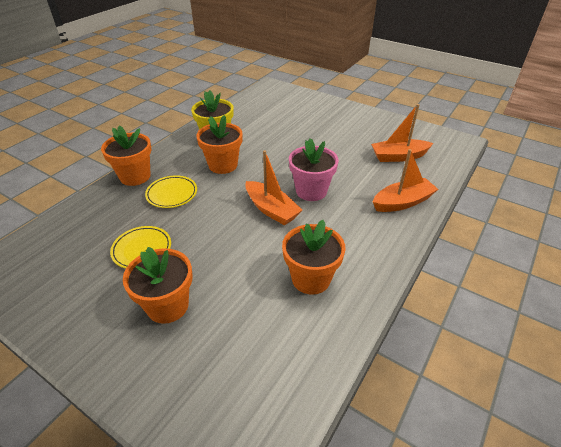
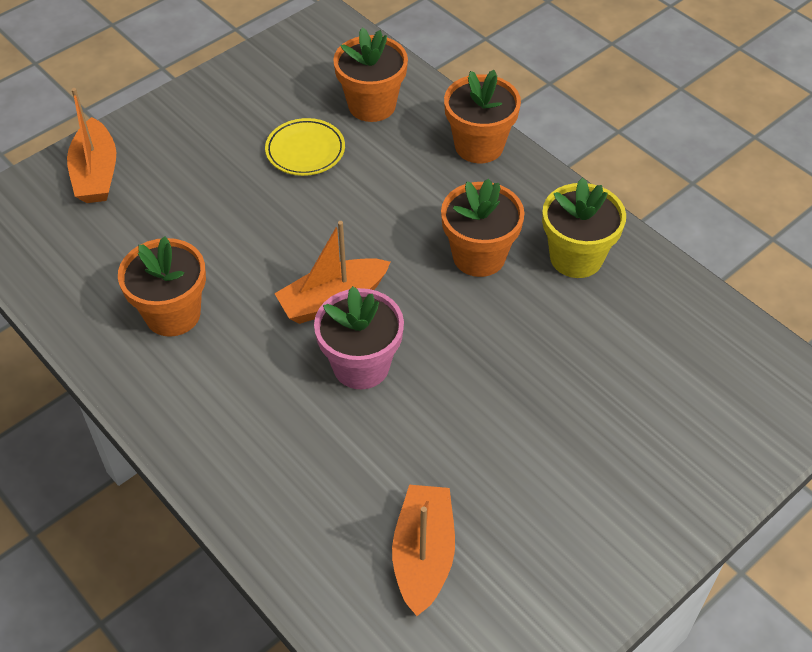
camera: 105 degrees right, 10 degrees up
(167, 306) = (199, 171): orange flower pot -> orange flower pot (372, 105)
(172, 194) = (416, 186): yellow plate -> none
(402, 202) = (279, 496): orange boat -> orange boat (96, 174)

